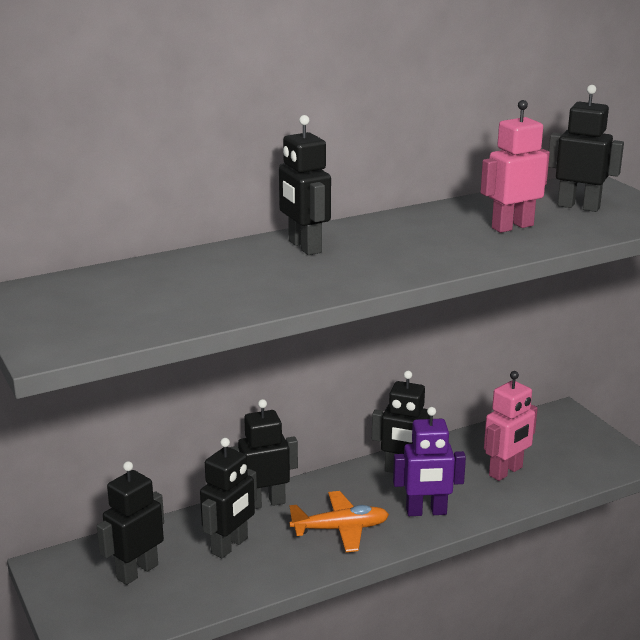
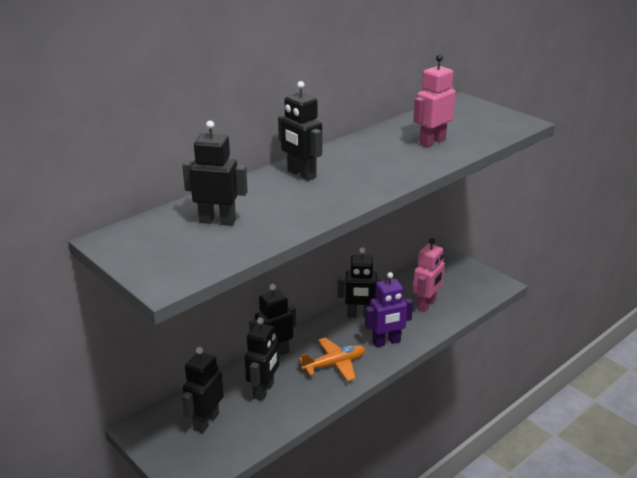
camera: 15 degrees left, 5 degrees up
(578, 206) = (466, 121): black robot -> black robot (217, 221)

